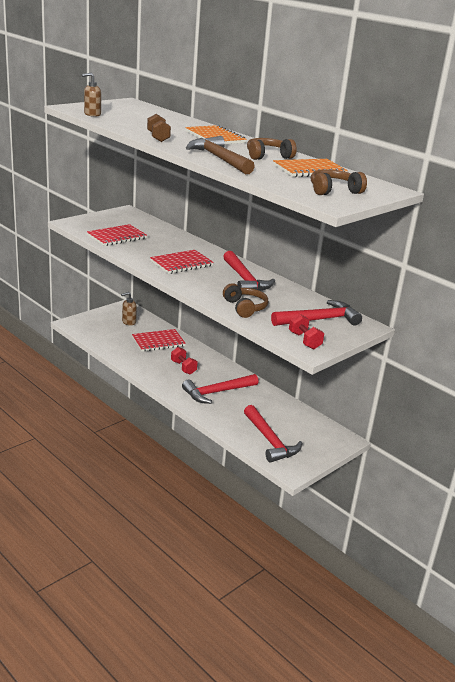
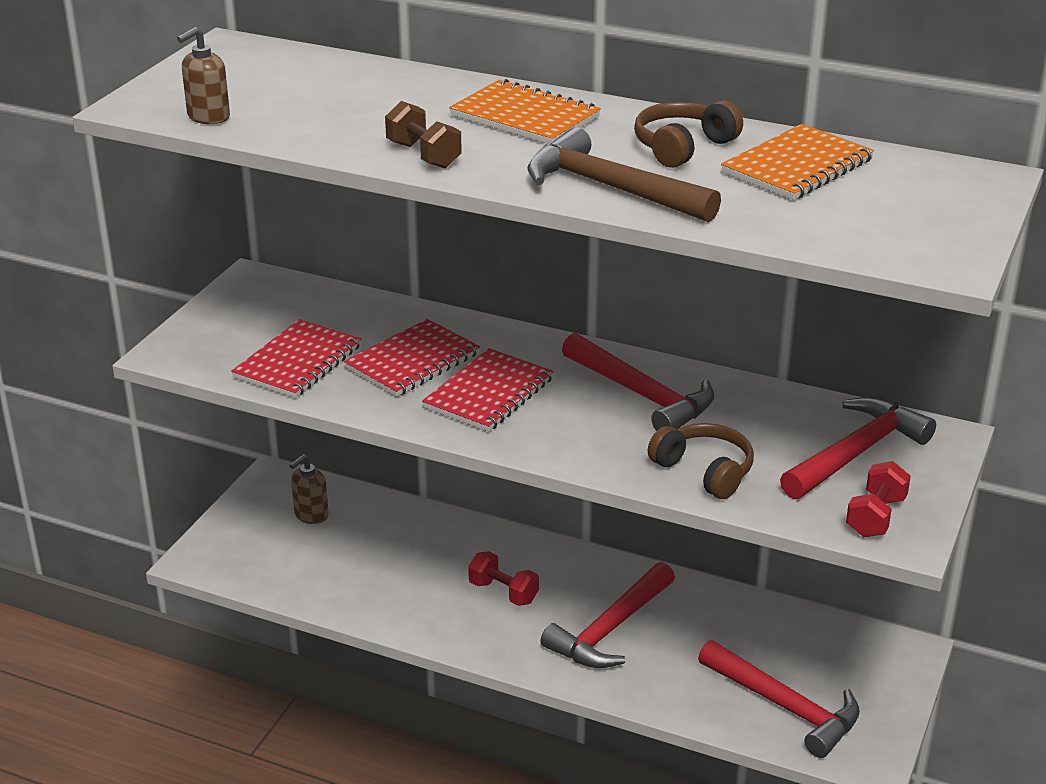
camera: 20 degrees left, 5 degrees up
(158, 342) = (407, 545): red notebook -> red notebook (413, 361)
(304, 341) = (875, 517): red dumbbell -> red dumbbell turned 75 degrees clockwise
(334, 191) = (904, 218): brown headphones -> none

